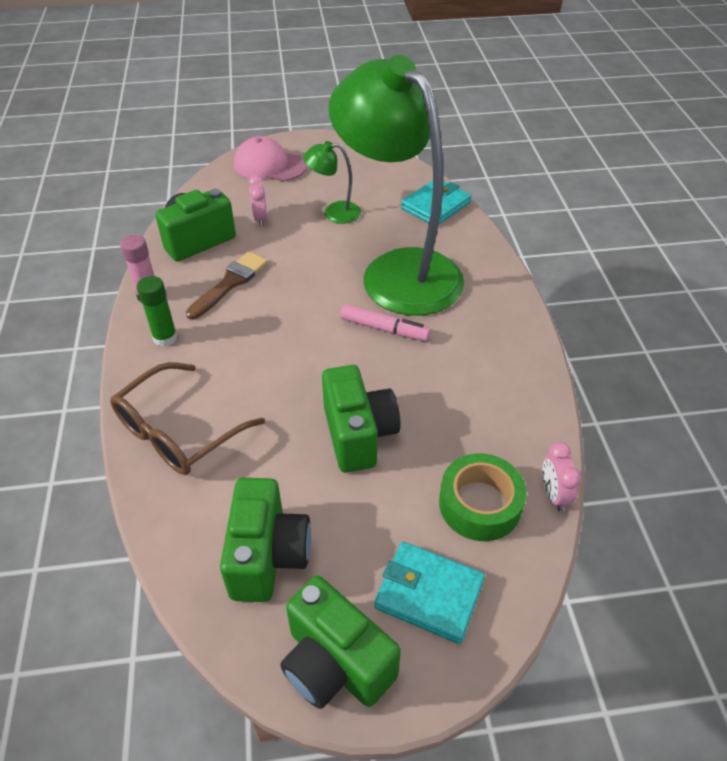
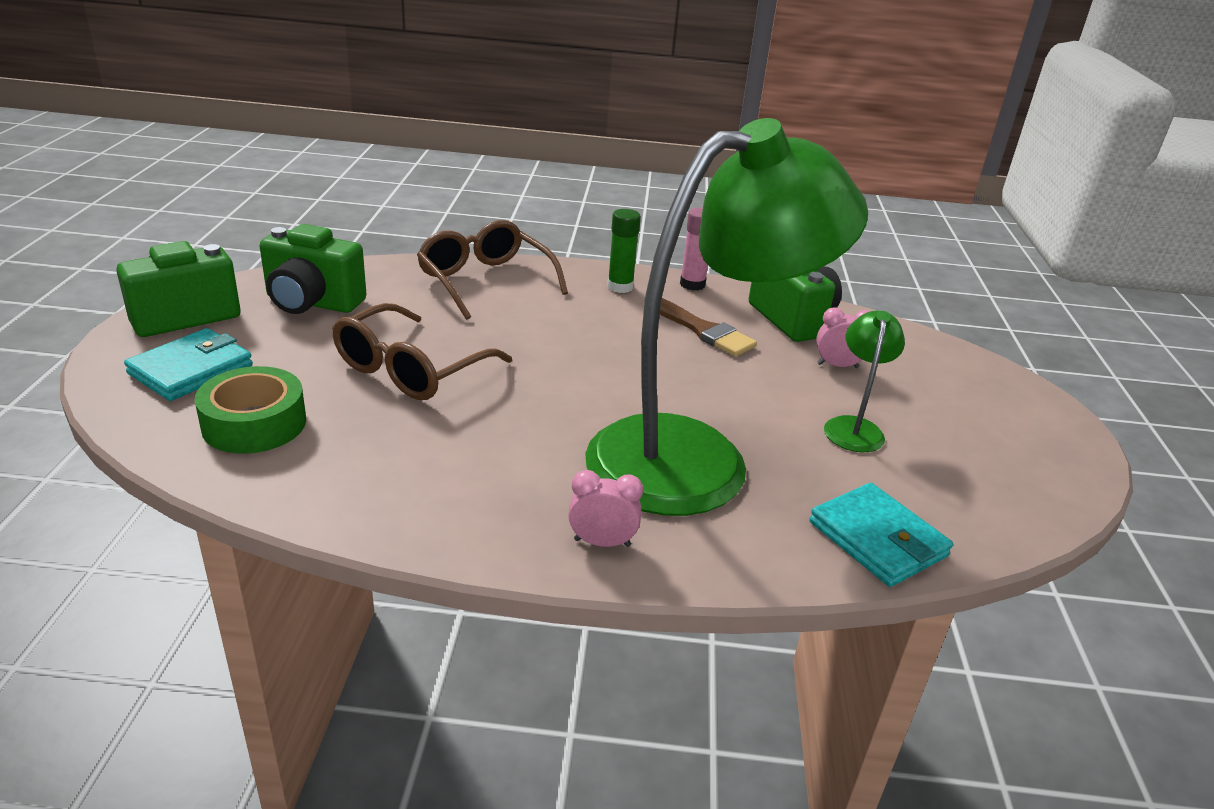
camera: 100 degrees right, 15 degrees down
(269, 165) = (984, 391): pink cap -> none
(358, 435) = (411, 369): green camera -> brown glasses
(384, 329) = (573, 419): pink marker -> none
(553, 494) = (214, 481): pink clock -> pink clock (602, 542)

